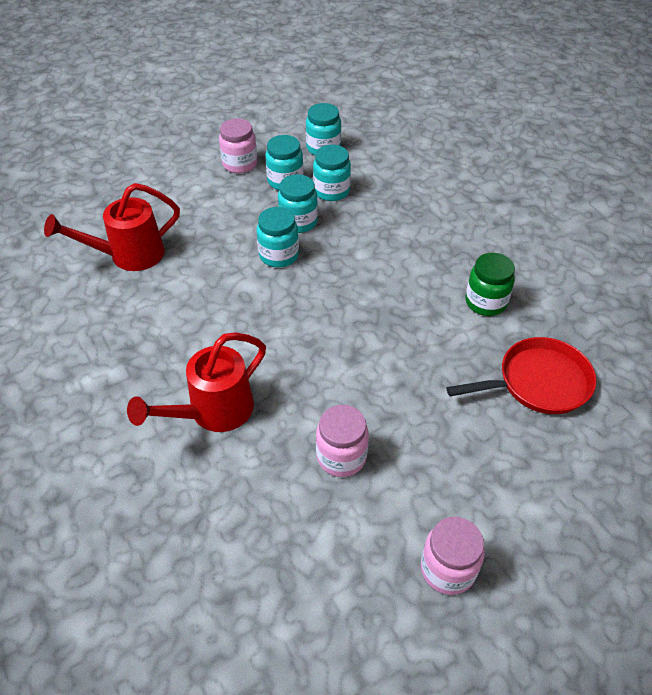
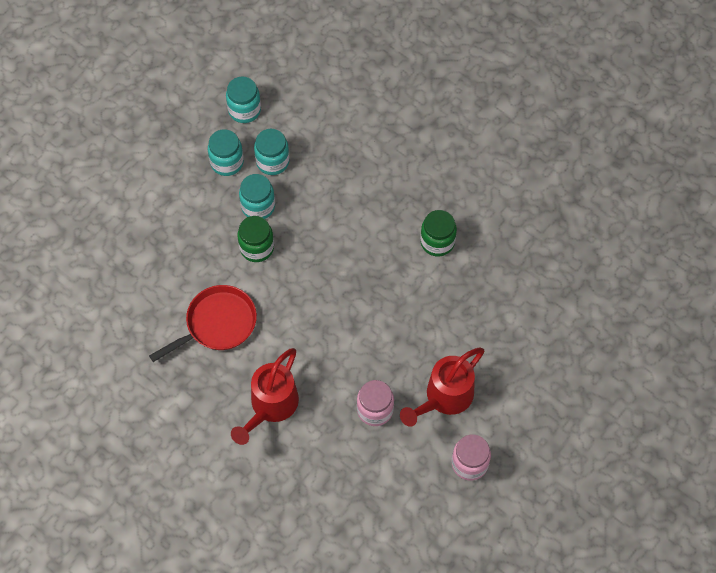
camera: 20 degrees left, 15 degrees up
(129, 255) = (131, 288): red watering can -> red watering can (444, 398)
(240, 164) = (177, 154): pink jar -> none
(279, 255) = (257, 248): turquoise jar -> green jar
(538, 382) = (494, 304): red pan -> red pan (217, 324)

